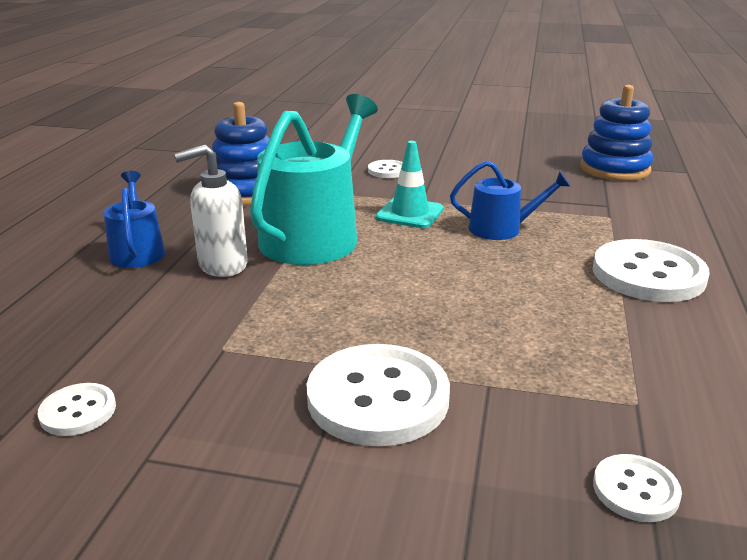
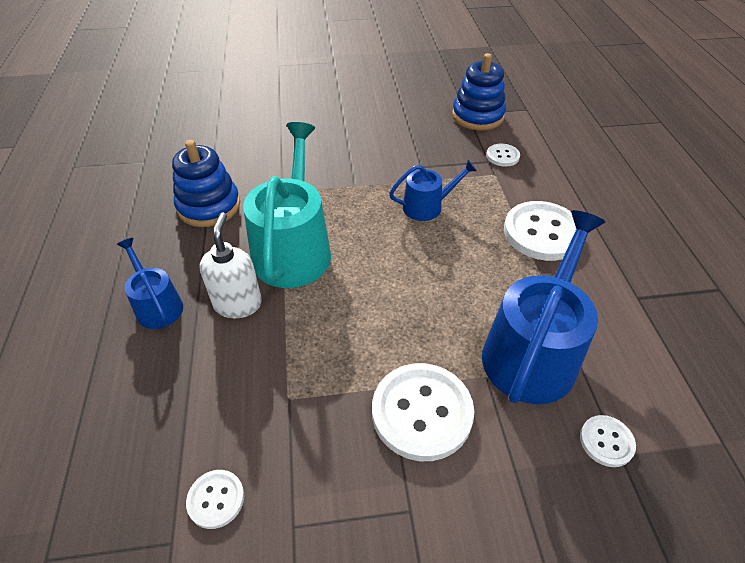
camera: 20 degrees left, 20 degrees up
(222, 265) = (238, 304): white soap dispenser -> white soap dispenser turned 135 degrees clockwise
(387, 171) = (311, 153): white button -> white button (502, 156)
(410, 213) = (353, 204): turquoise traffic cone -> none
(571, 376) = (533, 351): none -> blue watering can

